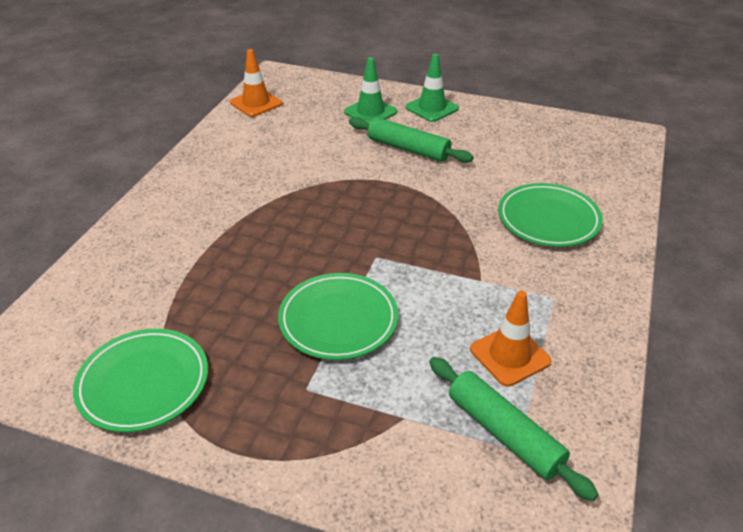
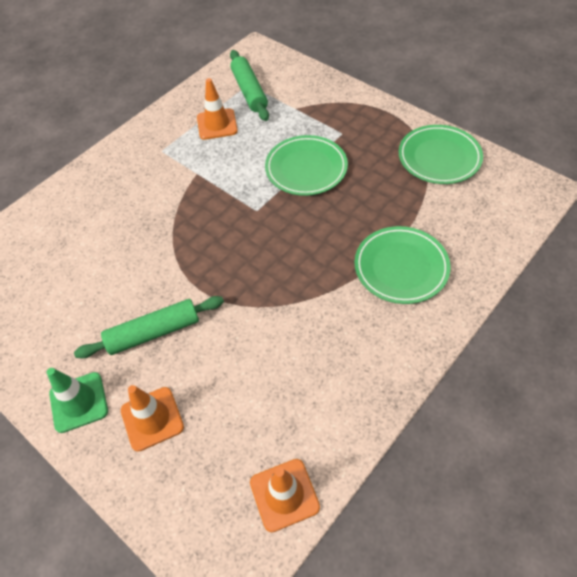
camera: 155 degrees left, 15 degrees up
(370, 112) = (152, 418): green traffic cone -> orange traffic cone
(408, 149) = (153, 332): green rolling pin -> green rolling pin turned 75 degrees counterclockwise
(548, 219) = (106, 210): green plate -> green plate (401, 267)

